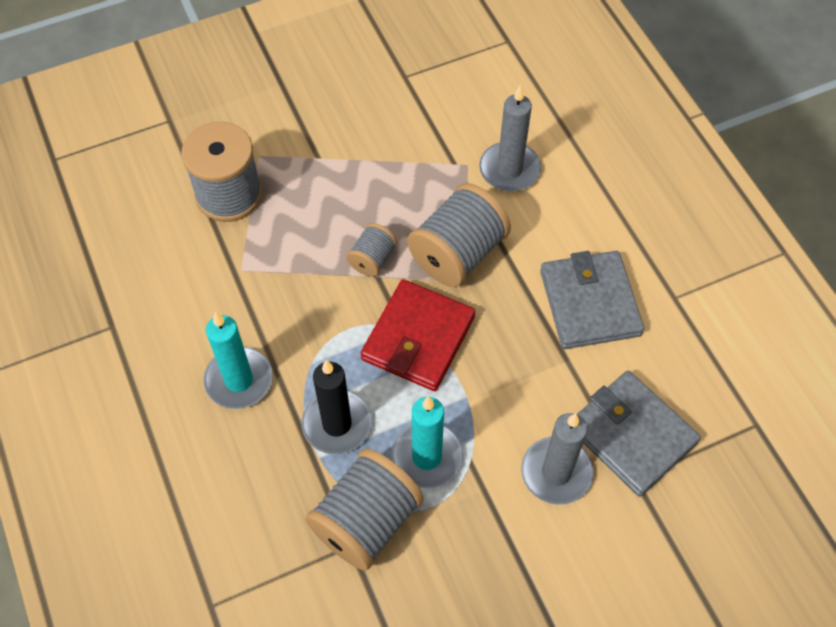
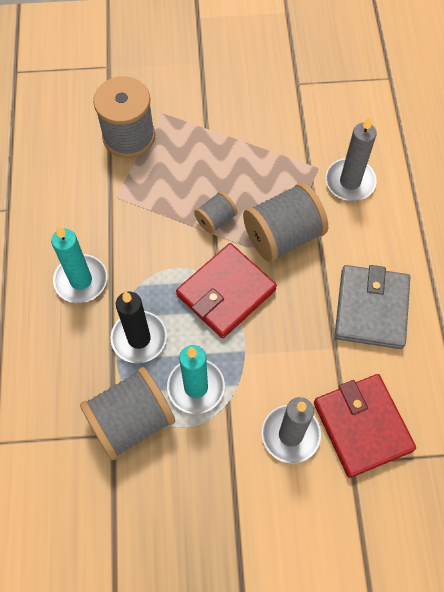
camera: 20 degrees right, 5 degrees up
(631, 435) = (362, 426): grey wallet -> red wallet

